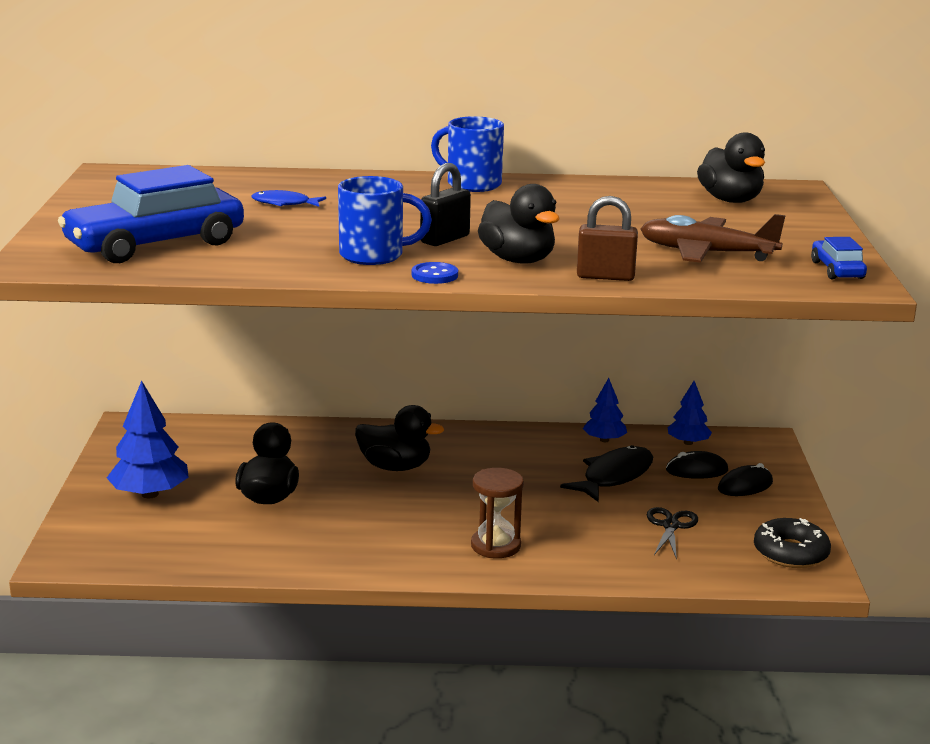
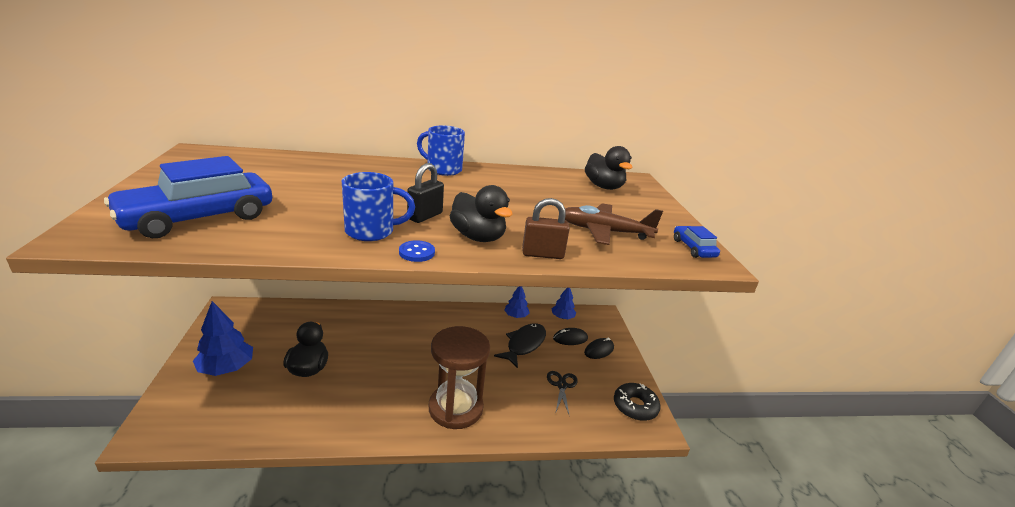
camera: 10 degrees left, 5 degrees up
(284, 203) = (313, 181): blue fish -> none
(395, 467) = (393, 340): black duck -> none
(495, 546) = (455, 408): brown hourglass -> brown hourglass, size x1.70

